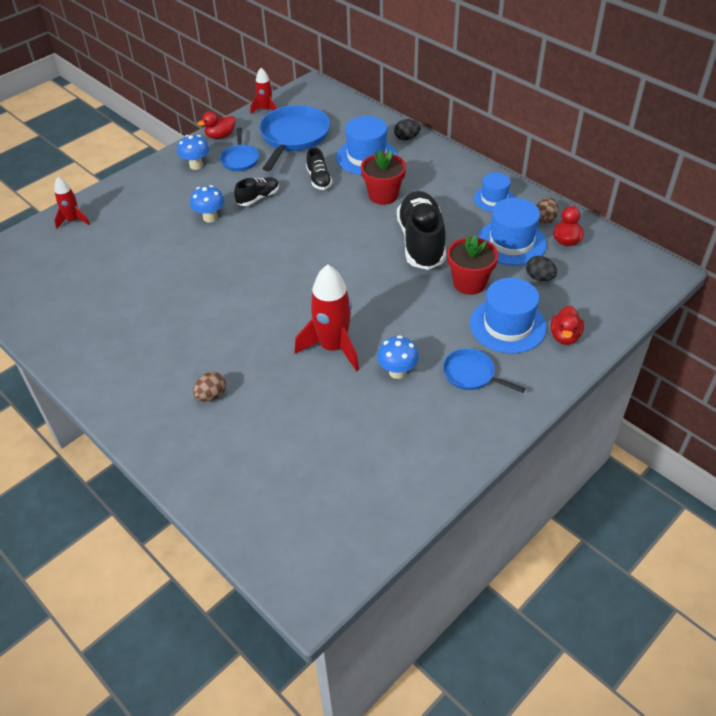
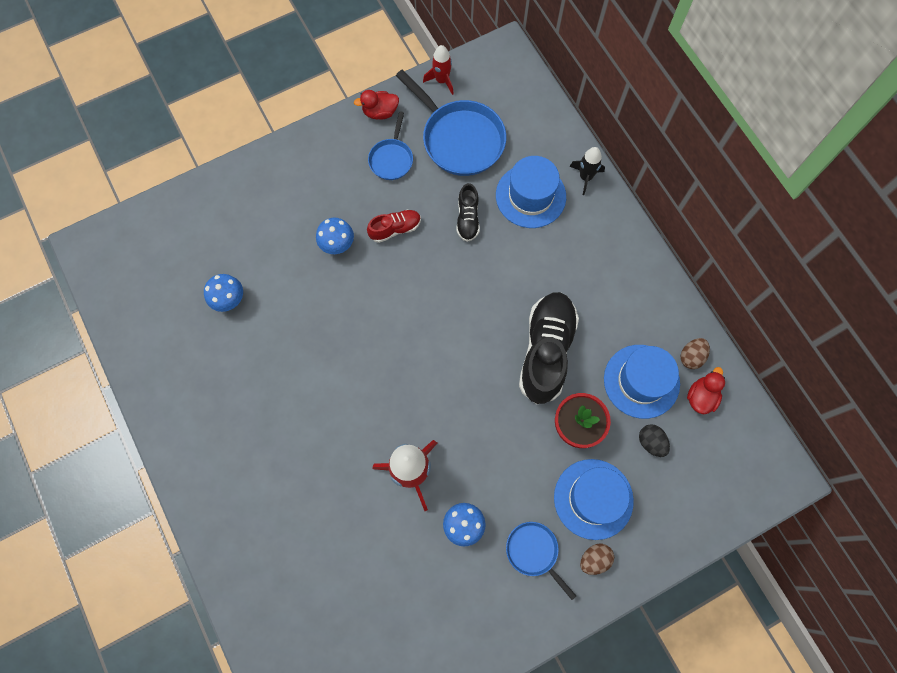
camera: 15 degrees right, 25 degrees up
(73, 220) = (197, 206): red rocket -> none
(196, 165) = (342, 155): blue mushroom -> blue mushroom (229, 300)
(211, 395) = (280, 498): brown egg -> brown egg (594, 559)
(258, 198) = (395, 229): black shoe -> red shoe
(293, 137) = (459, 138): blue pan -> blue pan turned 105 degrees clockwise
(383, 195) = (529, 265): red flower pot -> none
(406, 138) = (585, 177): black egg -> black rocket
(494, 199) = (647, 308): blue hat -> none
(564, 336) = (645, 532): red duck -> none

